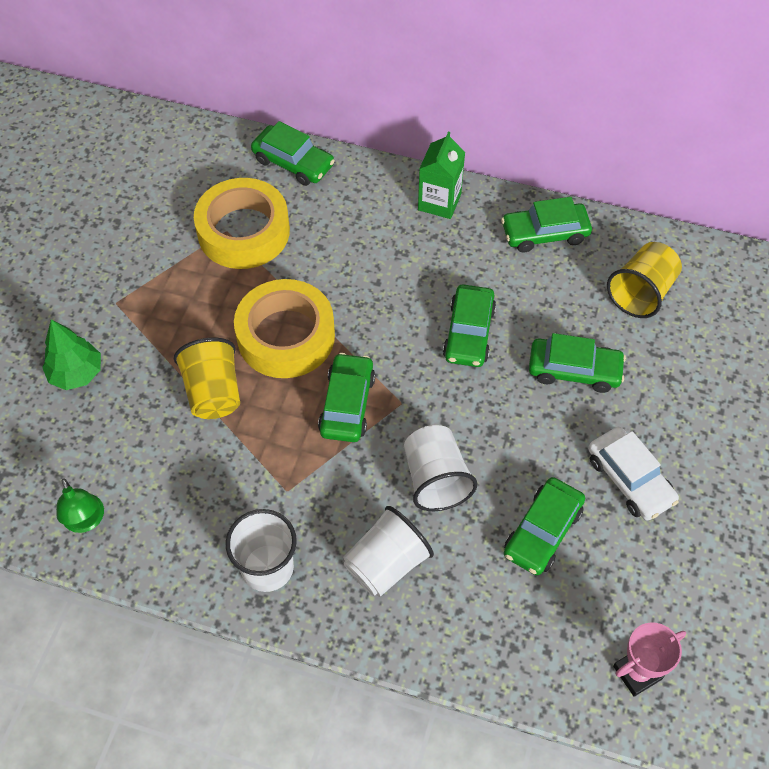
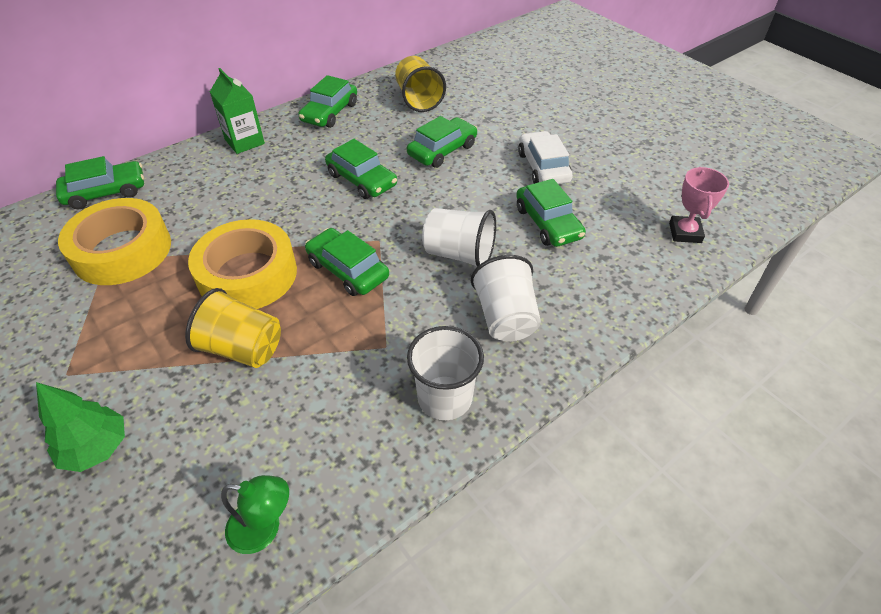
camera: 55 degrees left, 10 degrees down
(629, 479) = (543, 167): white car -> white car turned 105 degrees counterclockwise

